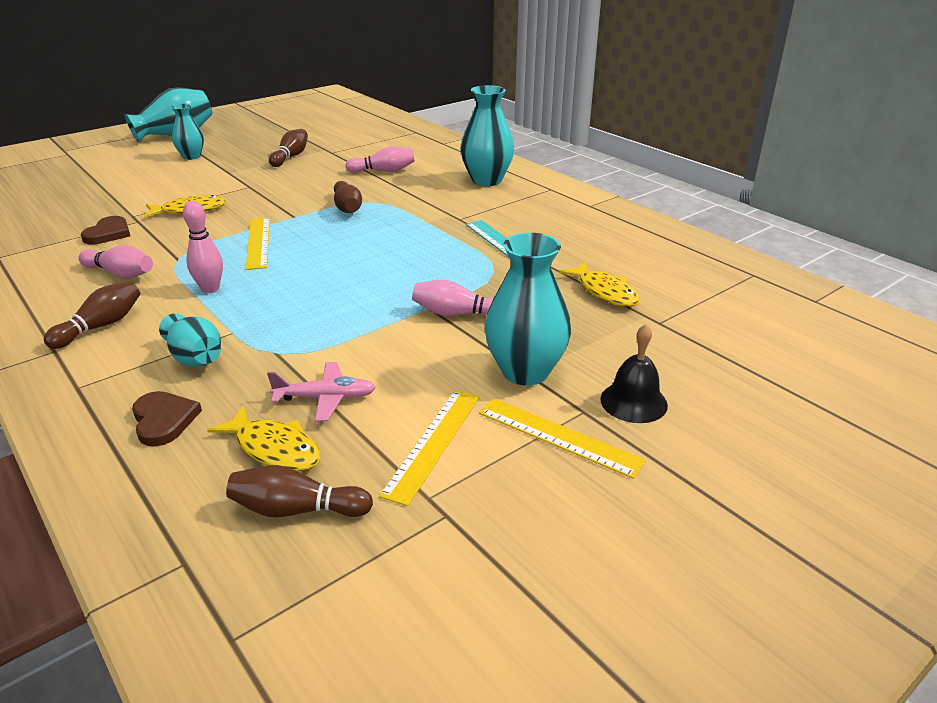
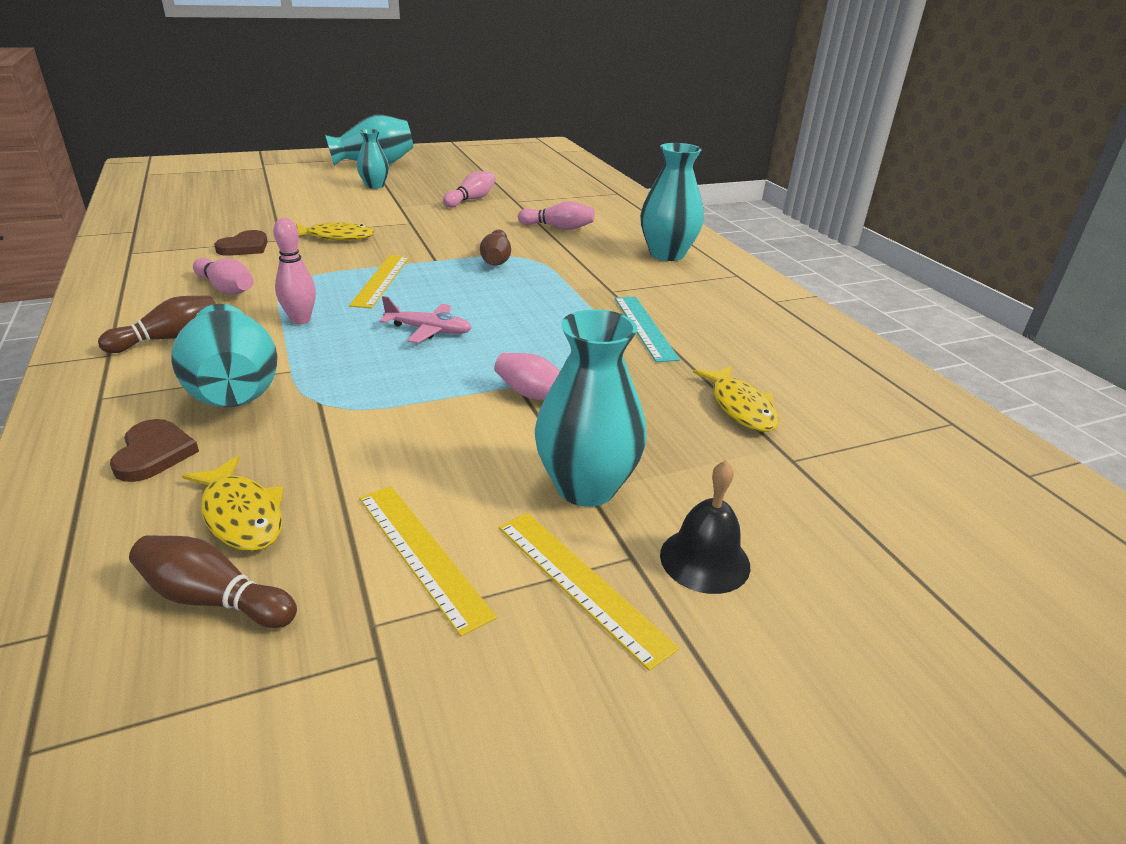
camera: 15 degrees right, 0 degrees up
(195, 358) = (234, 391): turquoise vase -> turquoise vase, size x1.65
(291, 157) = (471, 199): brown bowling pin -> pink bowling pin
(325, 398) = (336, 467): pink plane -> pink plane (429, 330)
(433, 443) = (422, 553): yellow ruler -> yellow ruler turned 75 degrees counterclockwise

